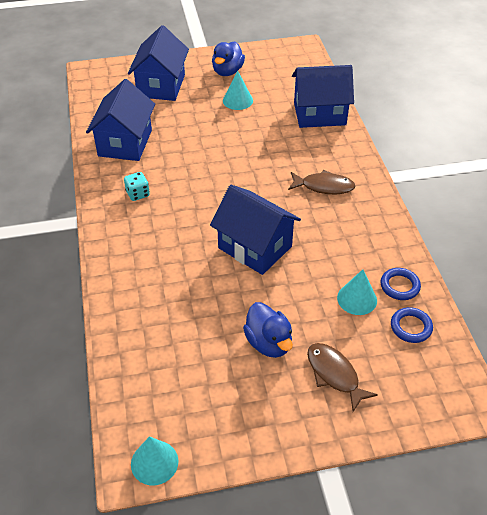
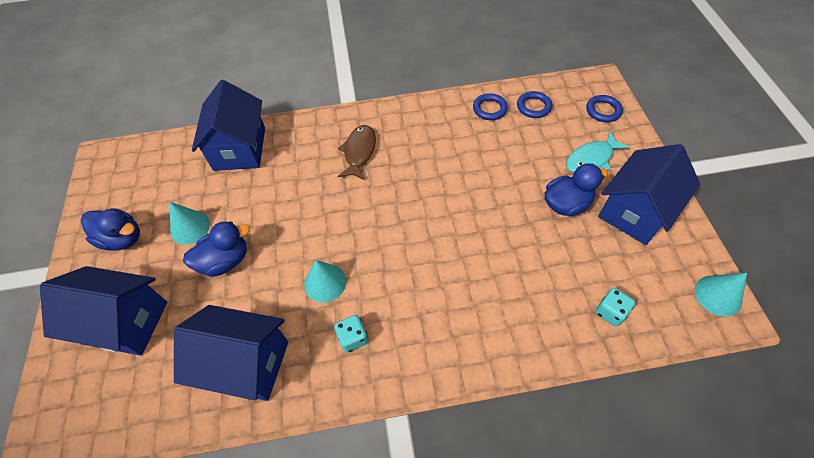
camera: 85 degrees left, 10 degrees up
(144, 363) = (610, 312): none -> turquoise dice
(207, 122) = (225, 261): none -> blue duck
(255, 247) = (445, 213): blue house -> blue house (635, 211)
(334, 374) = (591, 159): brown fish -> turquoise fish
(357, 299) = (507, 138): turquoise cone -> turquoise cone (325, 282)
(417, 398) = (603, 111): none -> blue ring

